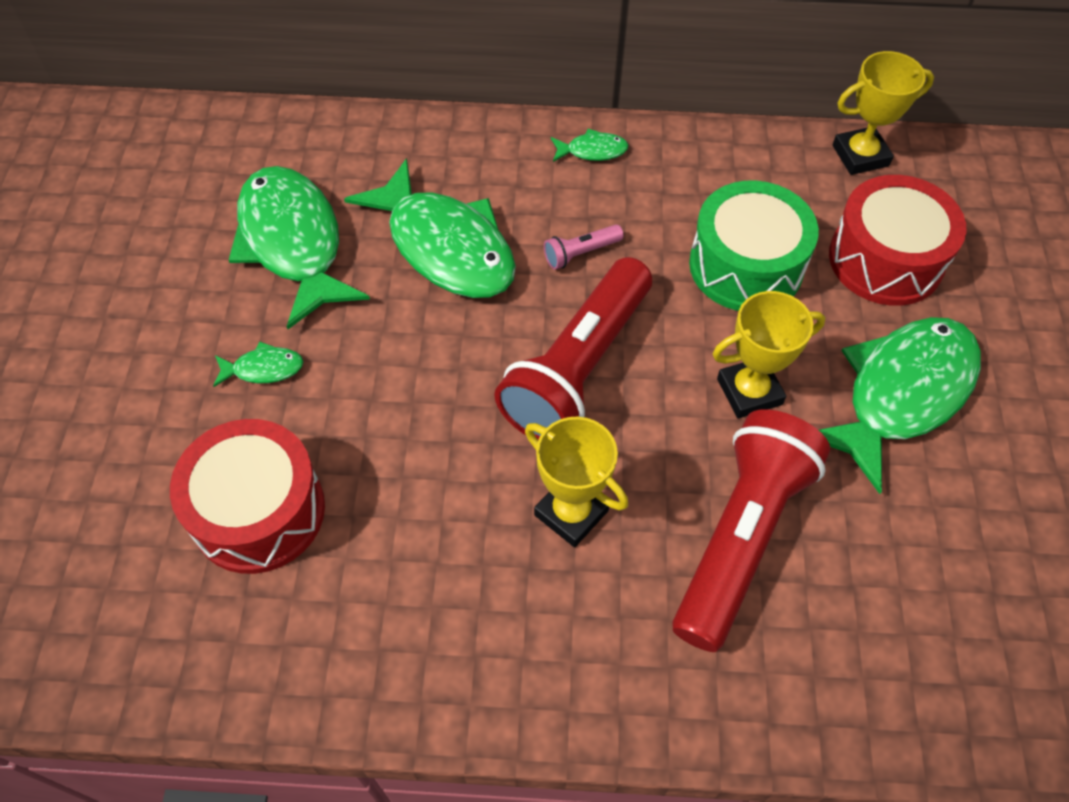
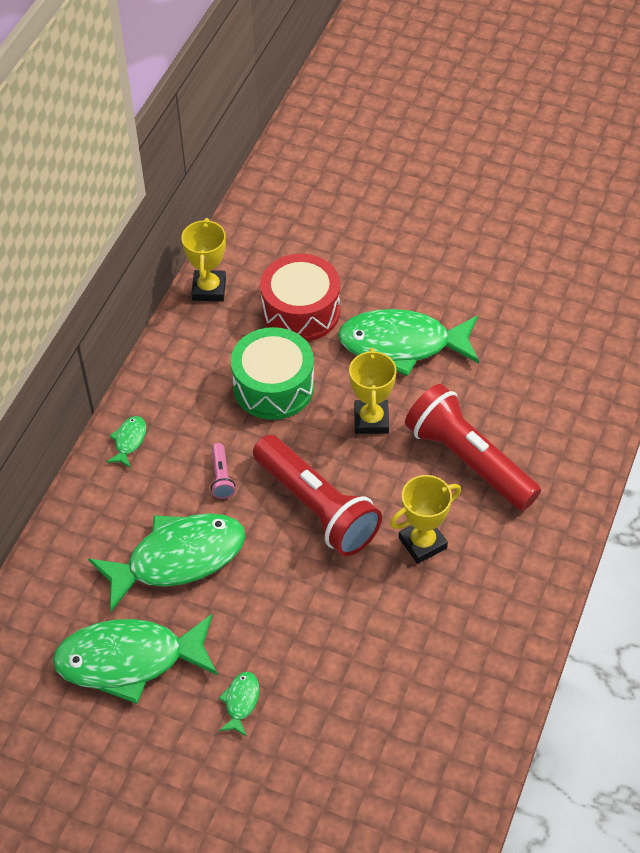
camera: 70 degrees left, 5 degrees down
(258, 511) = (358, 725): red drum -> none
(901, 394) = (402, 344): green fish -> green fish turned 60 degrees counterclockwise

